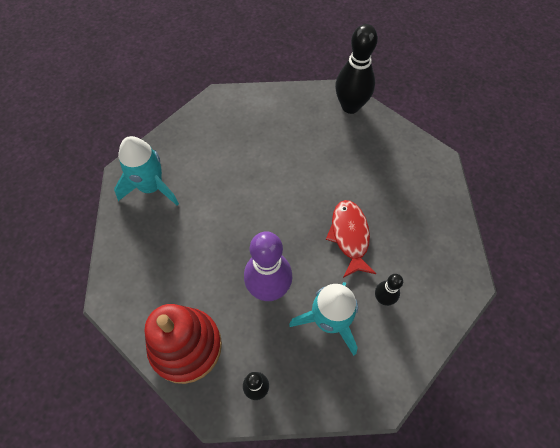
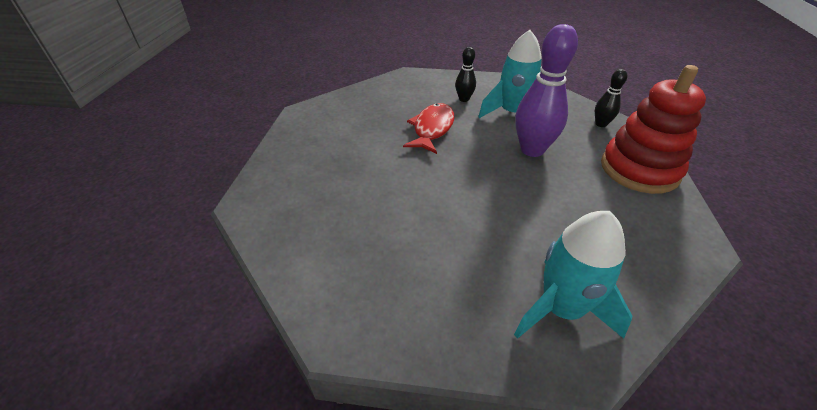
camera: 125 degrees left, 20 degrees down
(350, 106) = (264, 186): black bowling pin -> none
(350, 236) = (432, 129): red fish -> red fish turned 150 degrees clockwise

